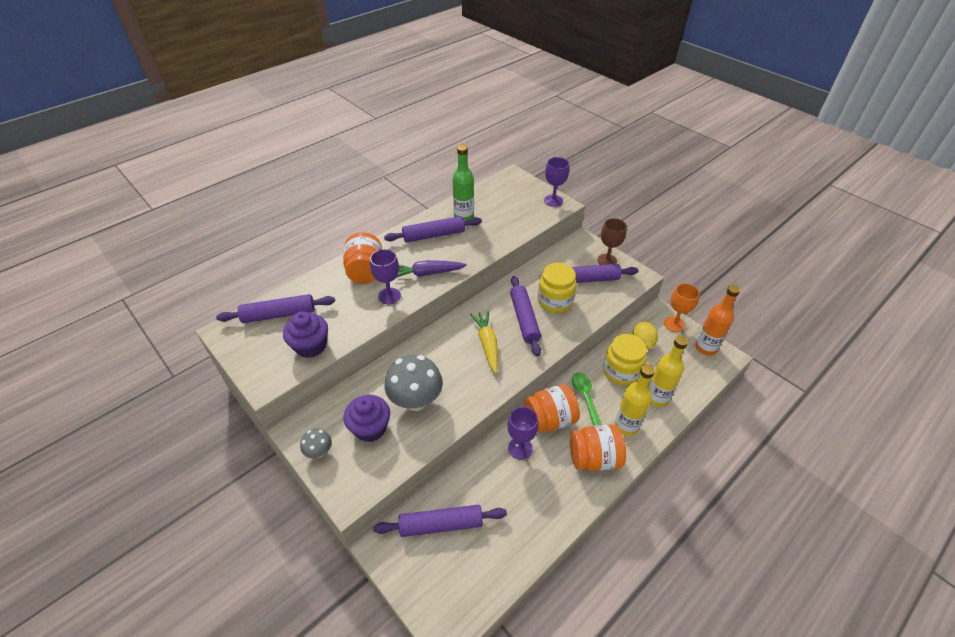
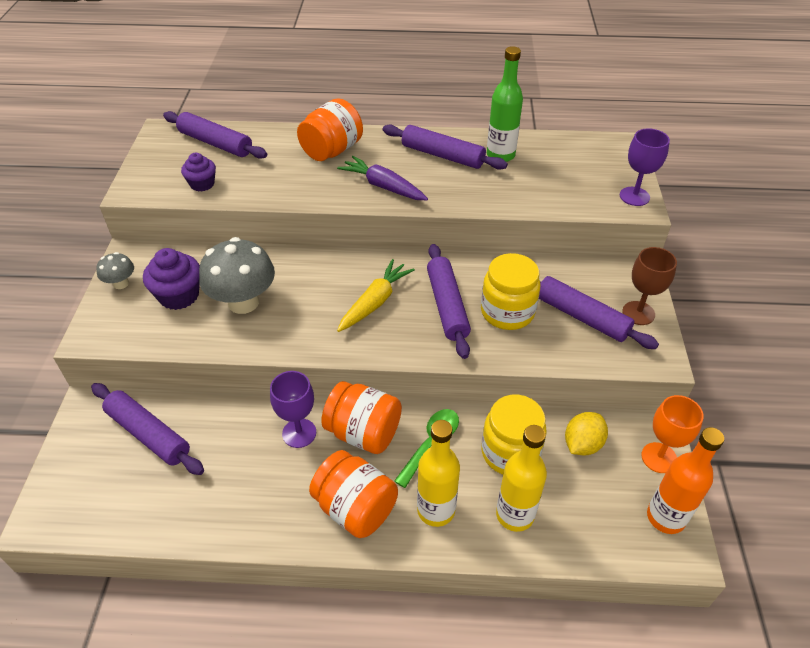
camera: 45 degrees right, 0 degrees up
(311, 346) = (202, 184): purple cupcake -> purple cupcake, size x0.65
(389, 296) = (321, 185): purple goblet -> none
(524, 319) = (447, 306): purple rolling pin -> purple rolling pin turned 45 degrees counterclockwise

